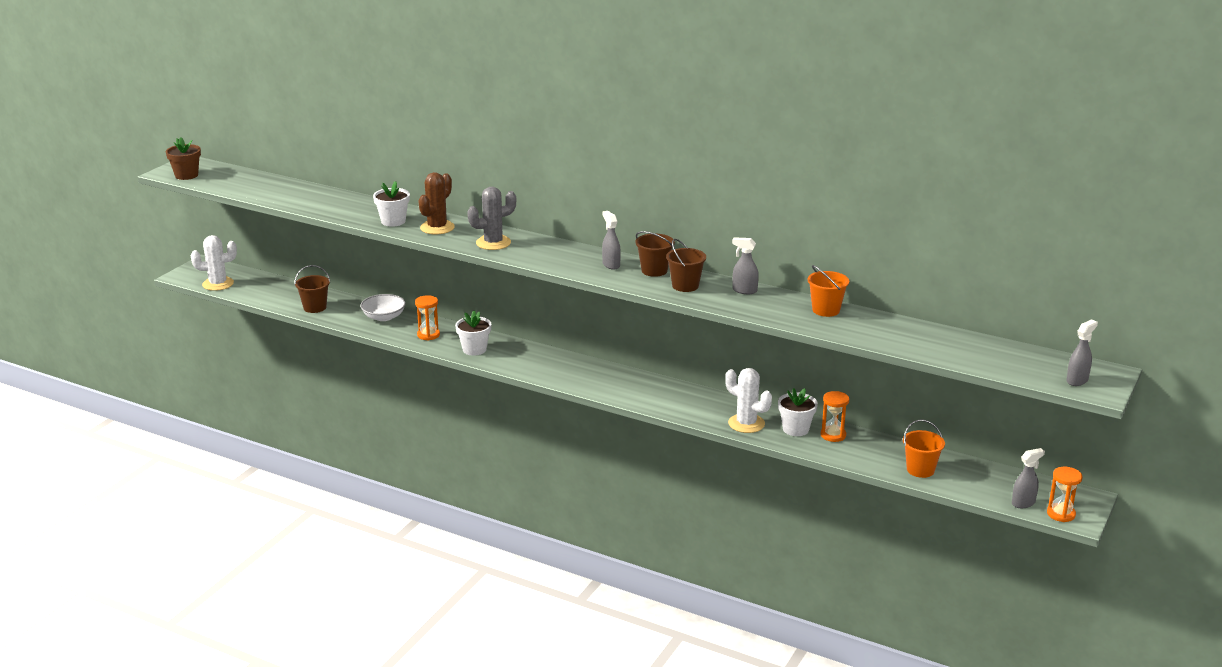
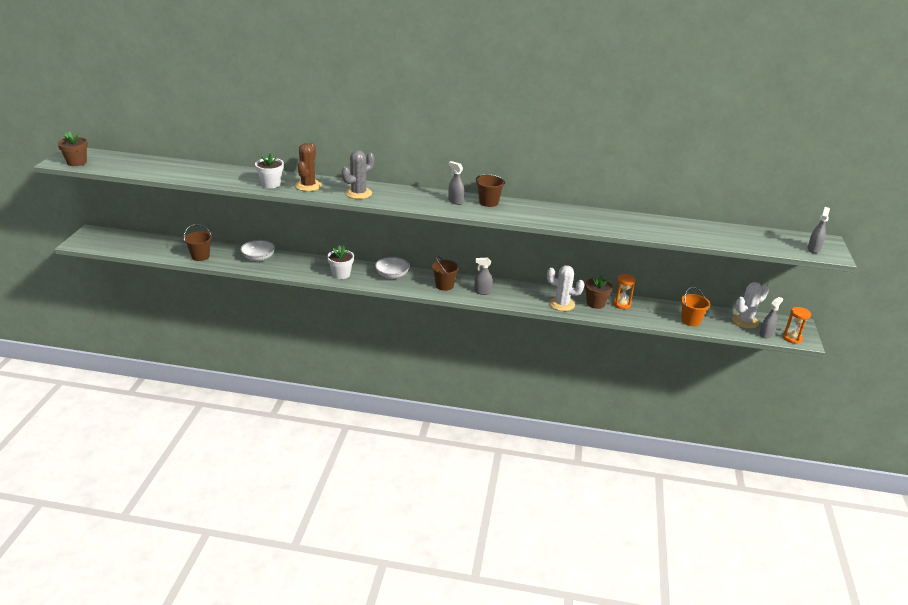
camera: 20 degrees left, 5 degrees up
(218, 284) = (111, 246): white cactus -> white cactus (745, 321)
(428, 335) = (300, 267): orange hourglass -> none
(539, 358) = (392, 275): none -> white bowl
(685, 286) = (518, 211): brown bucket -> brown bucket (444, 285)
(744, 290) = (560, 210): grey spray bottle -> grey spray bottle (482, 292)
(795, 429) = (595, 303): white flower pot -> brown flower pot
(826, 310) = (623, 218): orange bucket -> none

